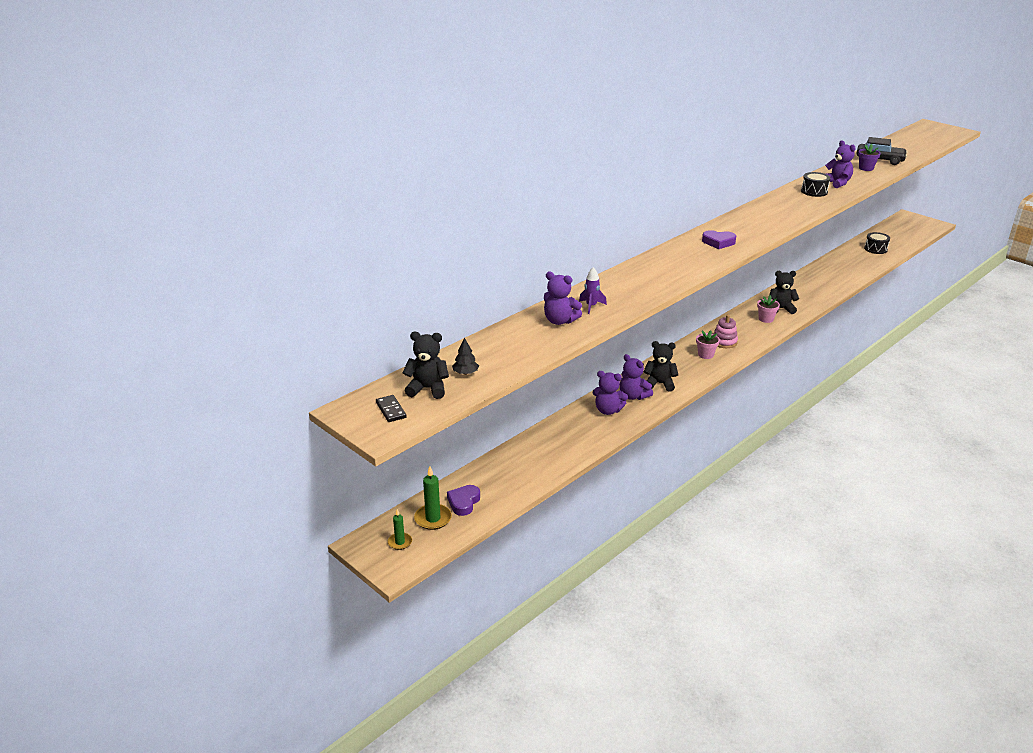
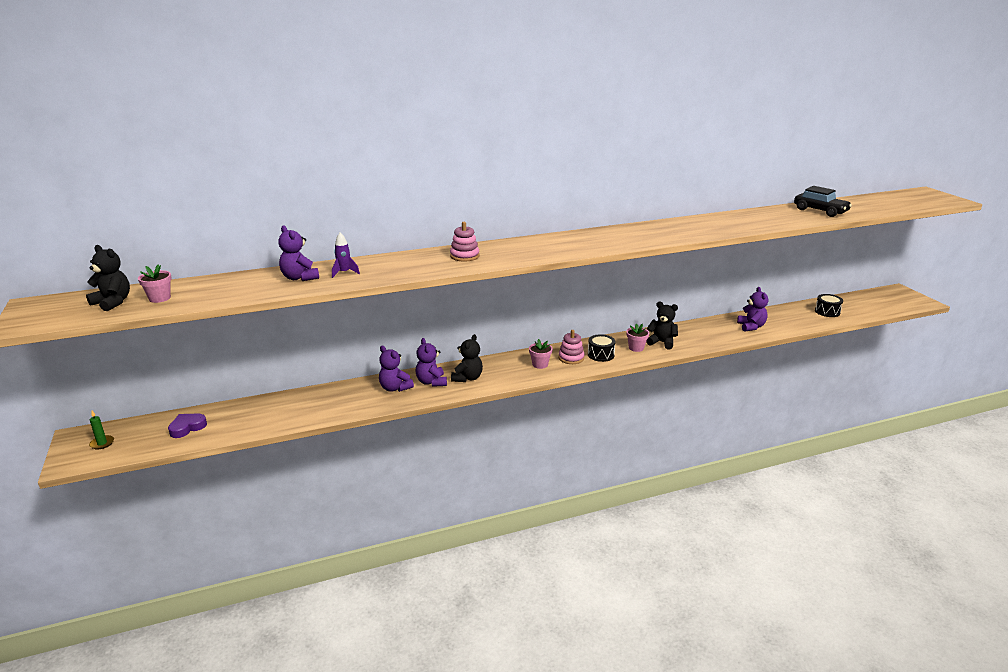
camera: 25 degrees right, 5 degrees down
(391, 410) = (60, 311): black domino -> none
(433, 518) = (149, 433): green candle -> none
(465, 373) = (159, 298): black tree -> pink flower pot
(659, 384) = (467, 378): black teddy bear -> black teddy bear turned 75 degrees clockwise
(668, 265) = (464, 256): none -> pink stacking toy
(718, 242) = (542, 247): purple heart -> none
(814, 191) = (706, 225): black drum -> black drum (600, 355)
(837, 183) = (741, 222): purple teddy bear -> purple teddy bear (751, 327)
(866, 168) = (793, 215): purple flower pot -> none

